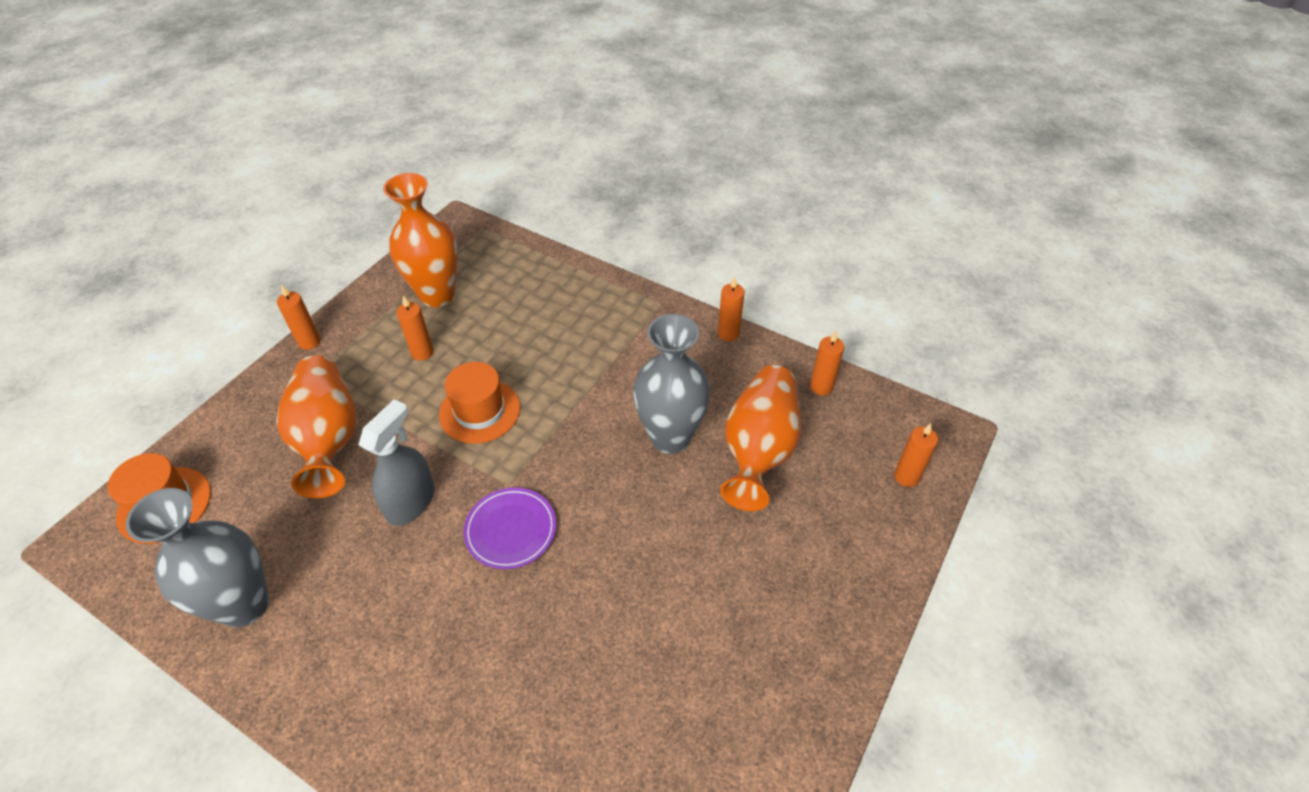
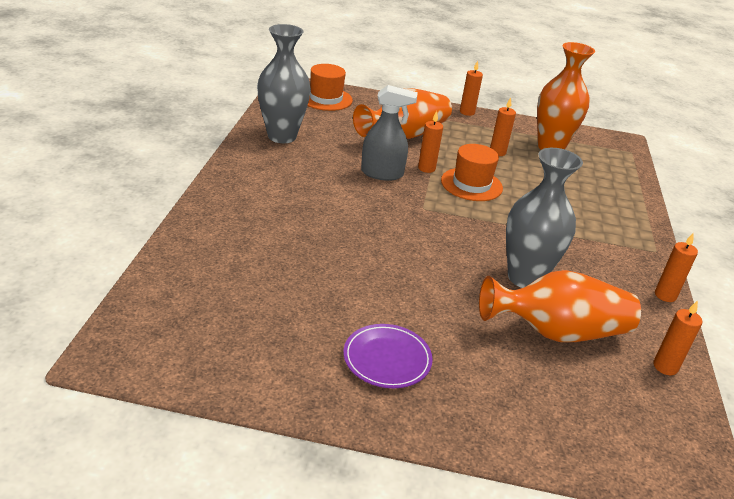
camera: 65 degrees right, 15 degrees down
(511, 530) = (389, 216): purple plate -> purple plate (387, 359)
(906, 477) = (613, 445): orange candle -> orange candle (426, 168)

